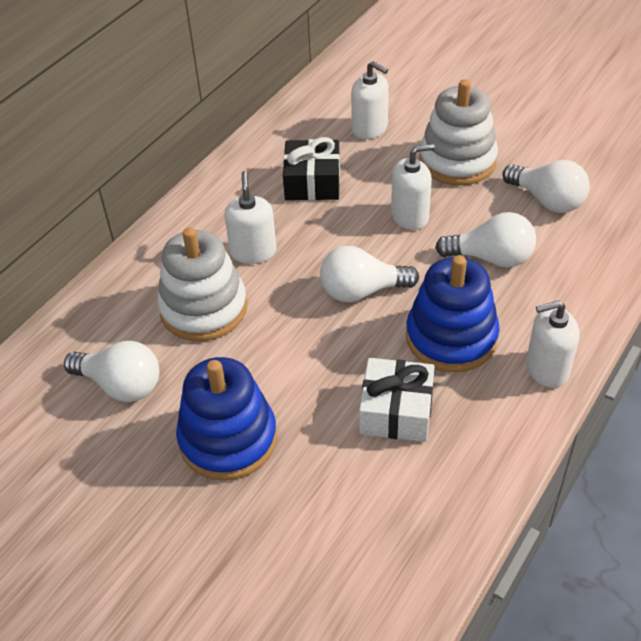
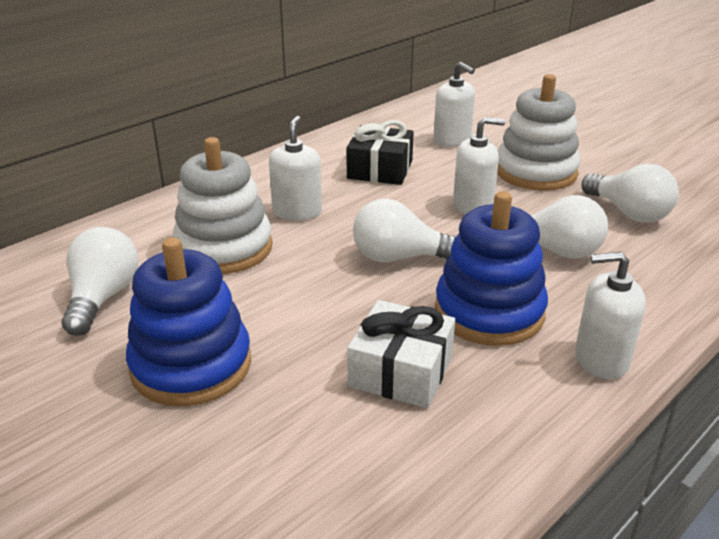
camera: 10 degrees right, 15 degrees down
(121, 385) = (102, 298): white light bulb -> white light bulb turned 120 degrees counterclockwise

